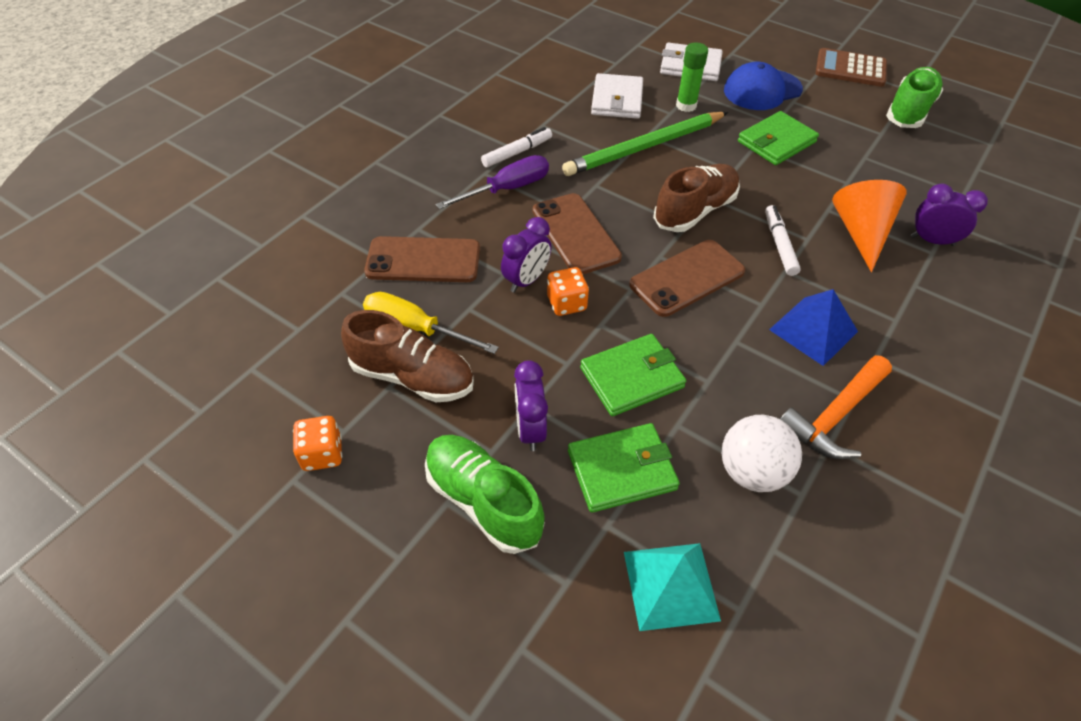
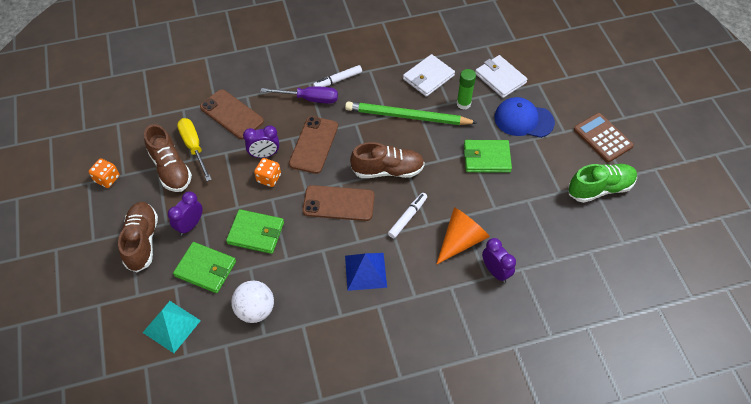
camera: 40 degrees right, 5 degrees up
(483, 501) = (142, 241): green shoe -> brown shoe
(517, 153) = (338, 80): white marker -> white marker turned 150 degrees clockwise
(834, 416) = (321, 315): orange hammer -> none

